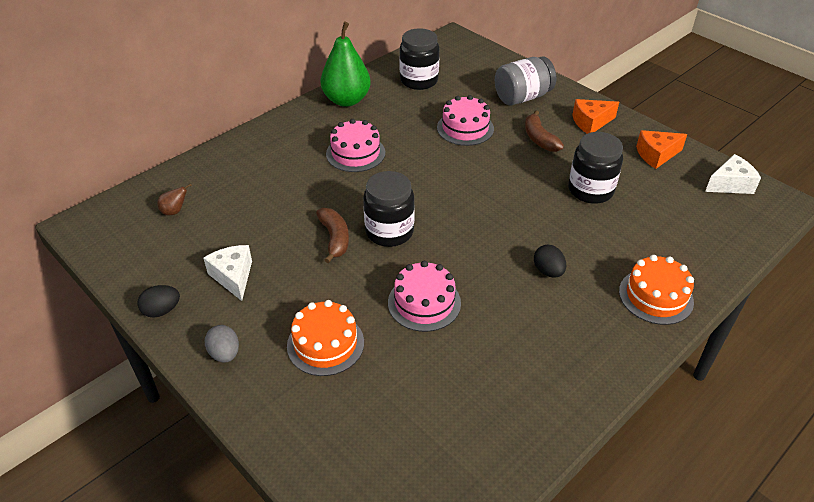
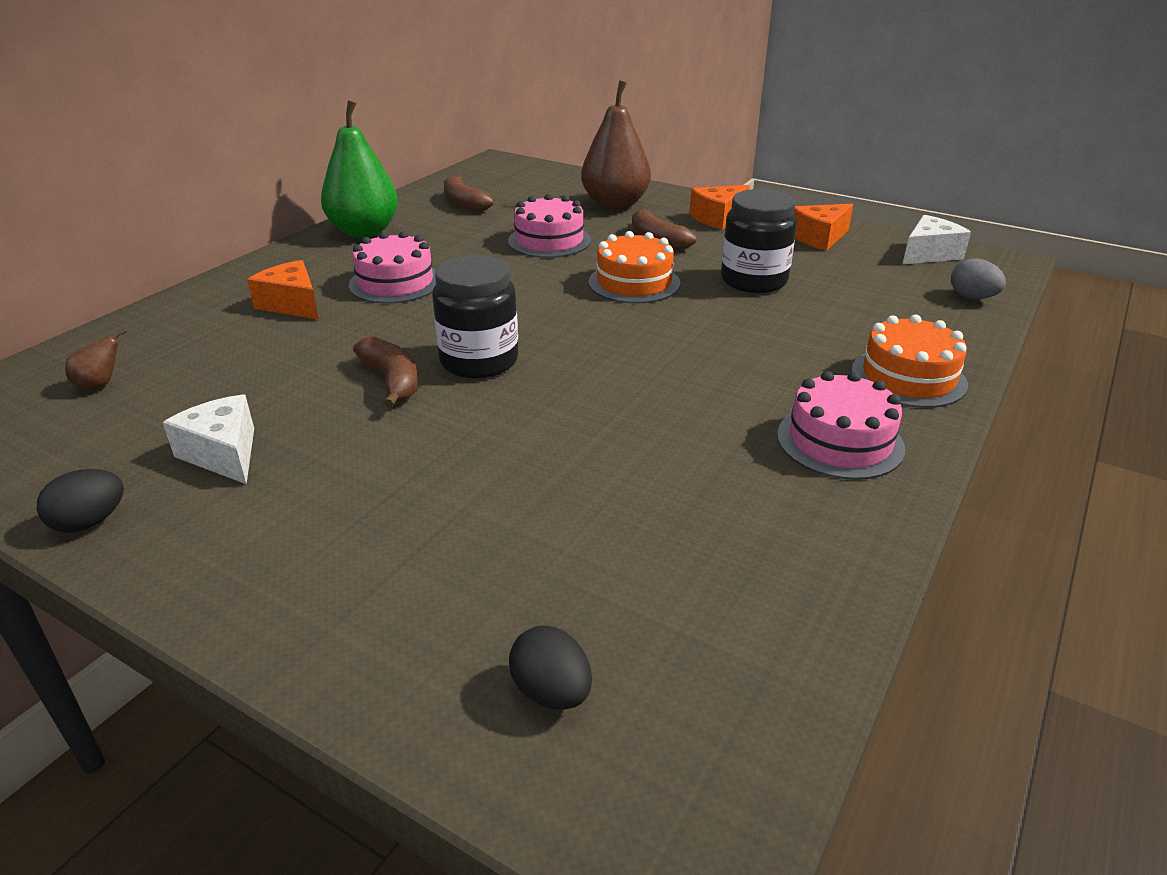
camera: 15 degrees left, 10 degrees down
(225, 354) = (228, 565): grey egg -> grey egg (972, 297)
(290, 162) = (292, 304): none -> orange cheese
(325, 344) = (417, 519): orange cake -> orange cake (634, 282)
(419, 80) = (464, 203): black jar -> brown banana
(424, 303) = (568, 437): pink cake -> pink cake (840, 441)
(522, 97) = (615, 204): grey jar -> brown pear
(548, 271) = (741, 372): black egg -> black egg (551, 692)

